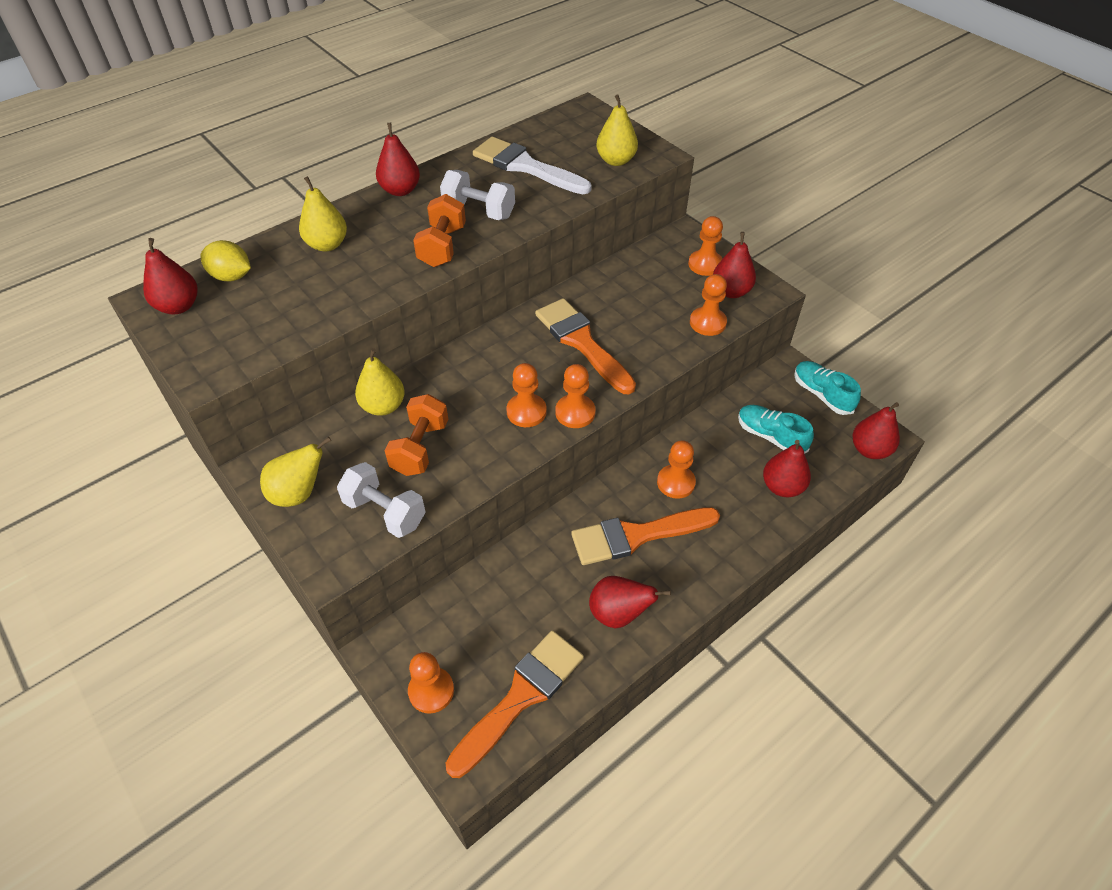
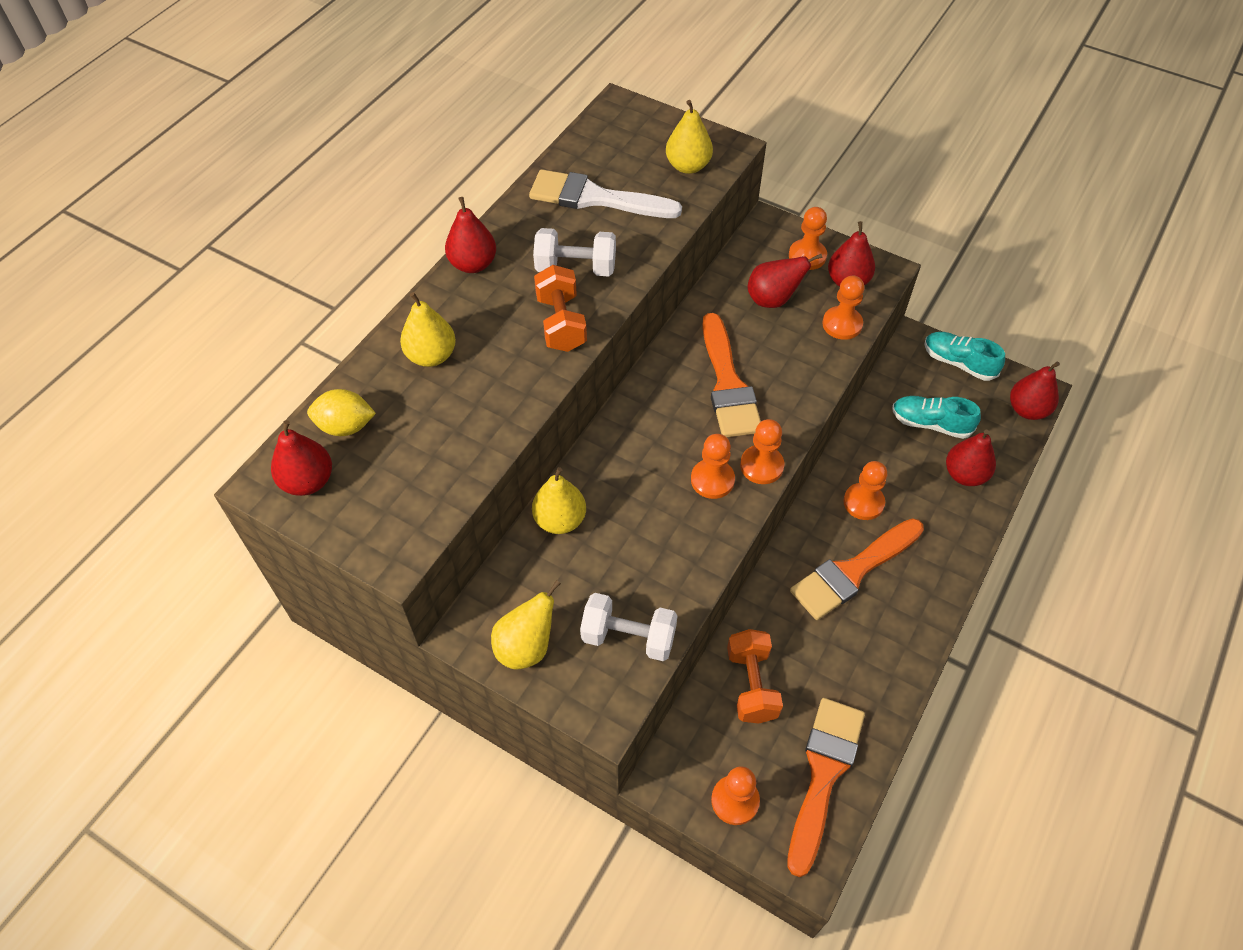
camera: 20 degrees left, 5 degrees up
(420, 448) = (625, 555): orange dumbbell -> orange dumbbell (751, 685)
(582, 342) = (728, 384): orange brush -> orange brush turned 135 degrees counterclockwise
(618, 614) = (874, 658): red pear -> red pear (773, 299)

